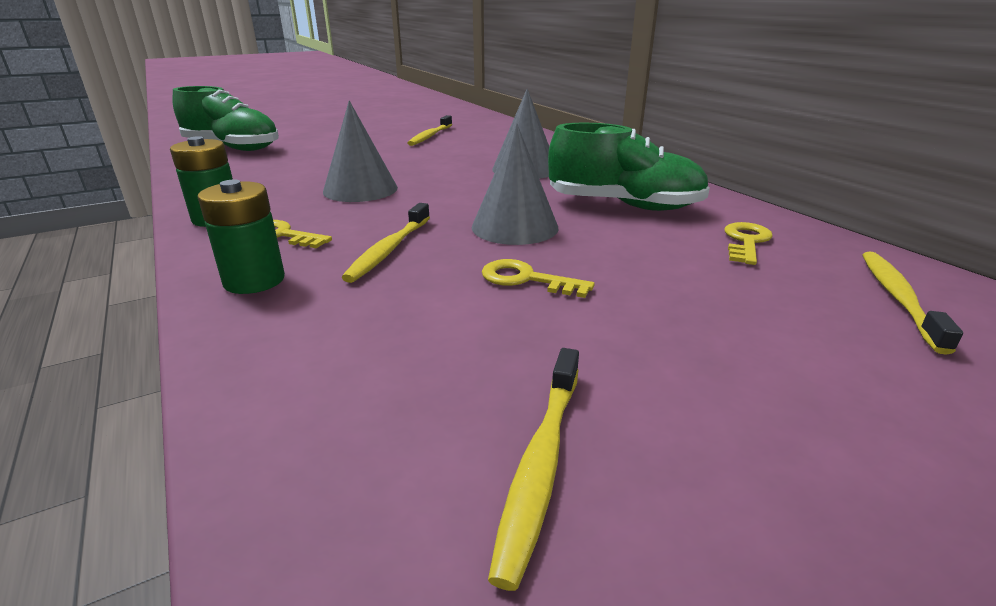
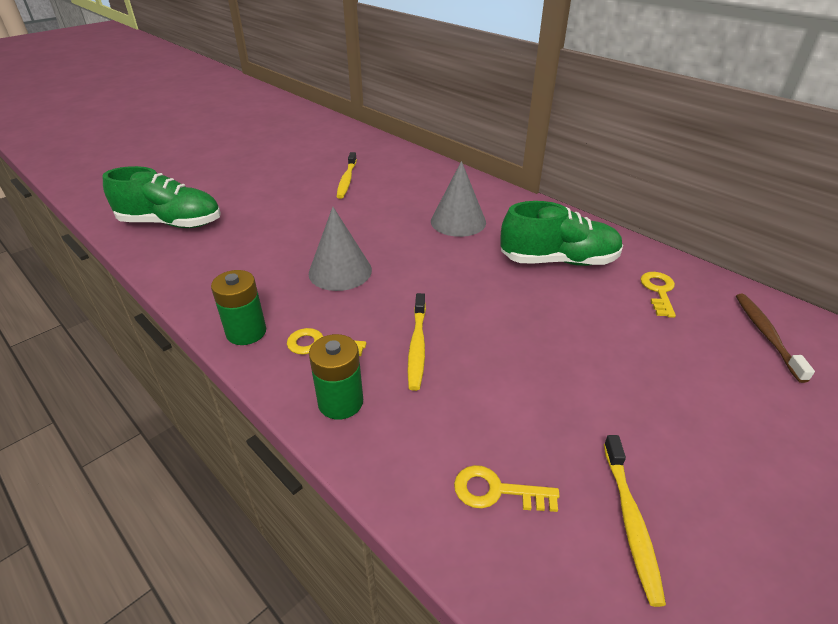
camera: 15 degrees left, 10 degrees up
(514, 227) = (493, 301): grey cone -> none
(526, 279) = (535, 361): yellow key -> yellow key (497, 491)
(898, 298) = (766, 335): yellow toothbrush -> brown toothbrush

